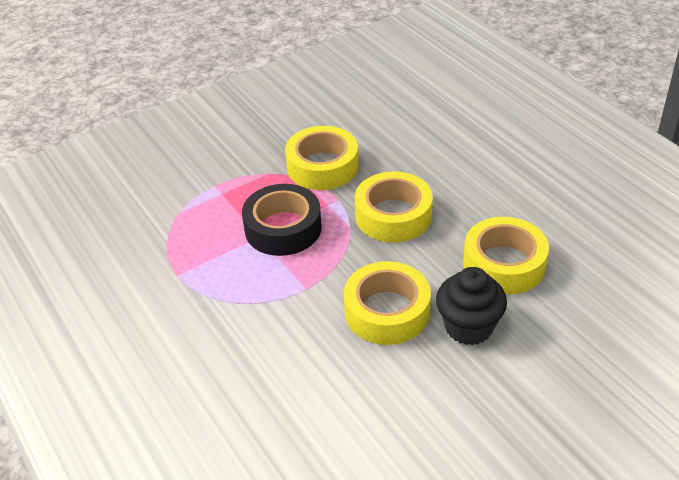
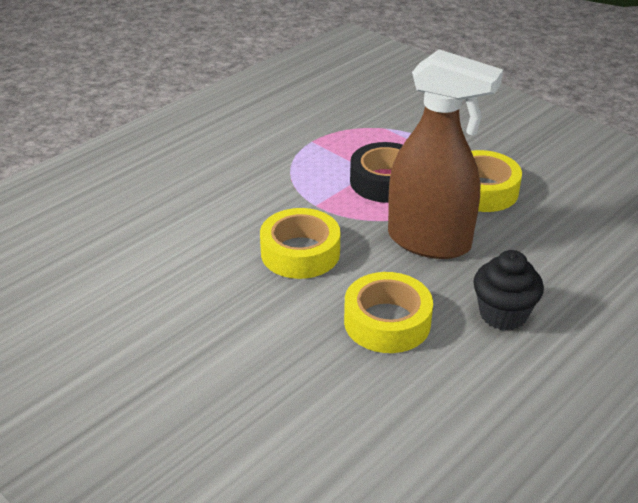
camera: 75 degrees right, 5 degrees down
(393, 215) = (429, 242): yellow tape -> brown spray bottle
(469, 327) = (293, 304): black cupcake -> black cupcake (503, 314)

